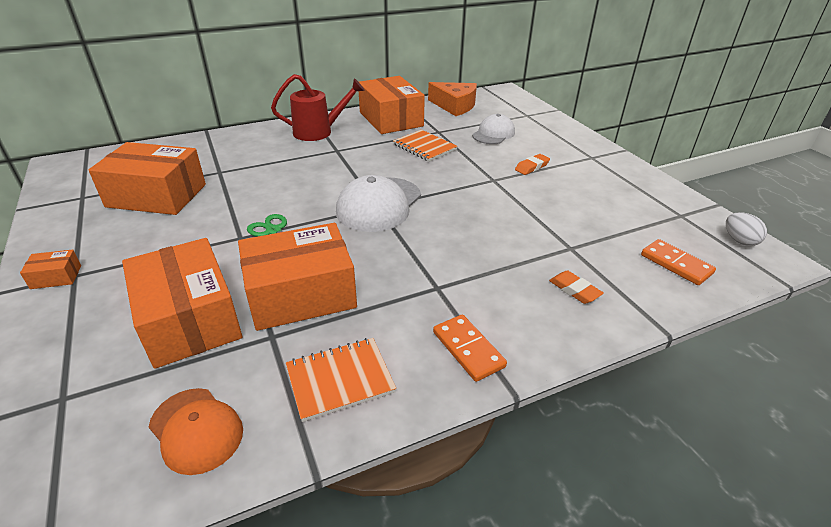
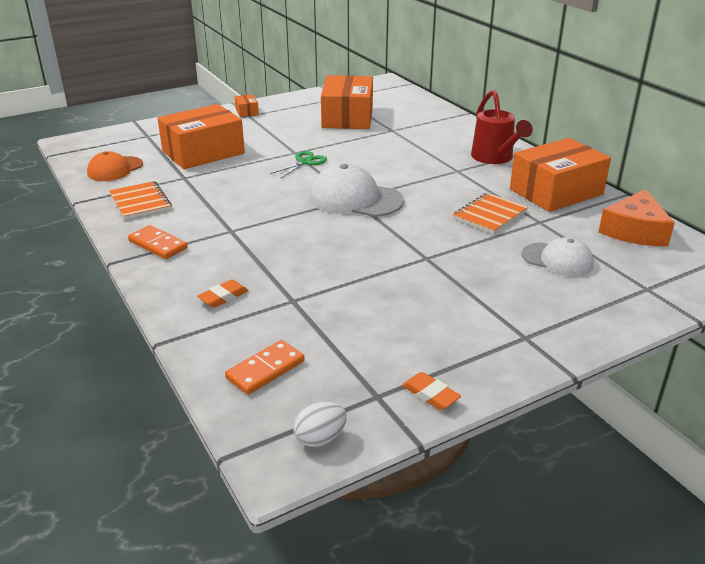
camera: 85 degrees right, 5 degrees down
(301, 294) = (226, 181): orange box -> none
(468, 349) = (158, 245): orange domino -> orange domino turned 75 degrees clockwise
(532, 167) = (470, 285): orange eraser -> orange eraser (430, 395)

